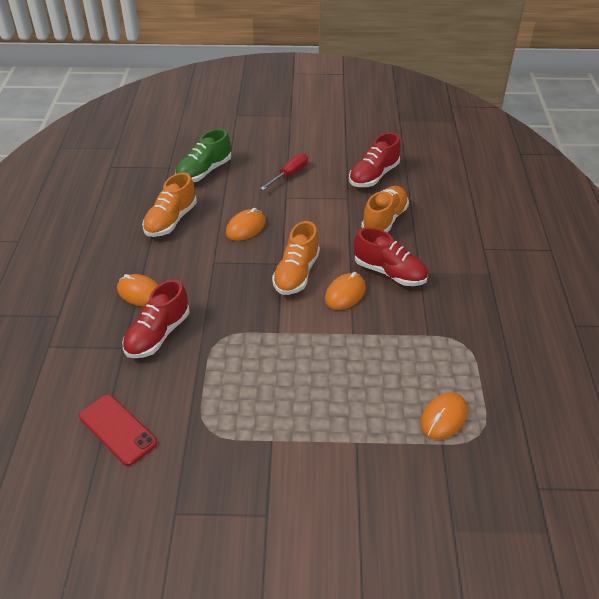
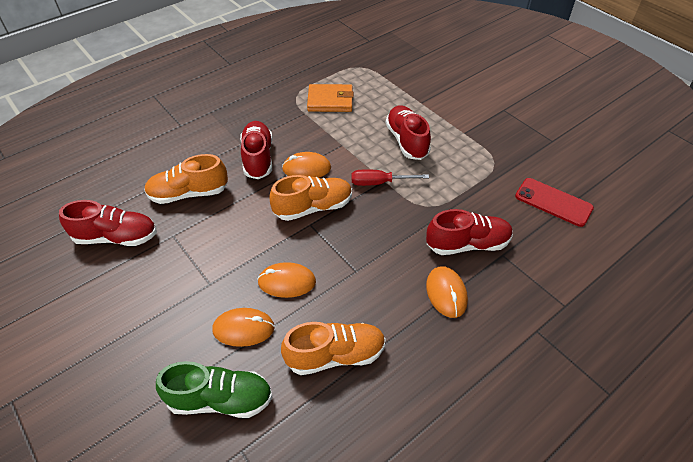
camera: 130 degrees left, 5 degrees up
(117, 429) = (553, 202): red phone -> red phone turned 60 degrees counterclockwise
(289, 174) = (163, 307): red screwdriver -> red screwdriver (379, 183)
(309, 383) = (407, 141): none -> red shoe
(431, 366) = (330, 101): none -> orange wallet
(443, 418) = (364, 81): orange mouse -> orange mouse (243, 329)

